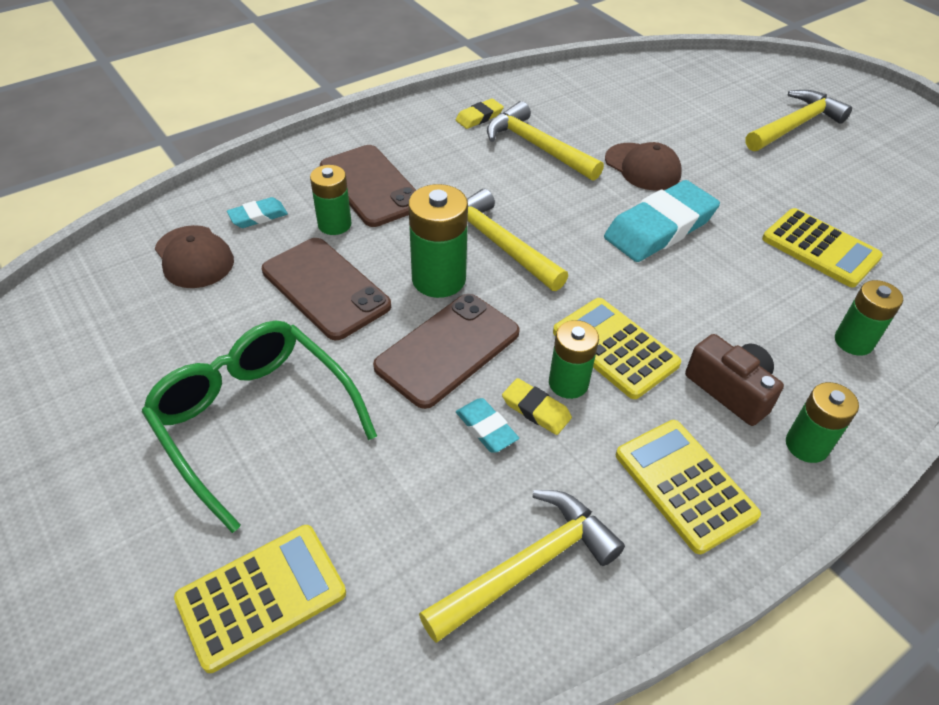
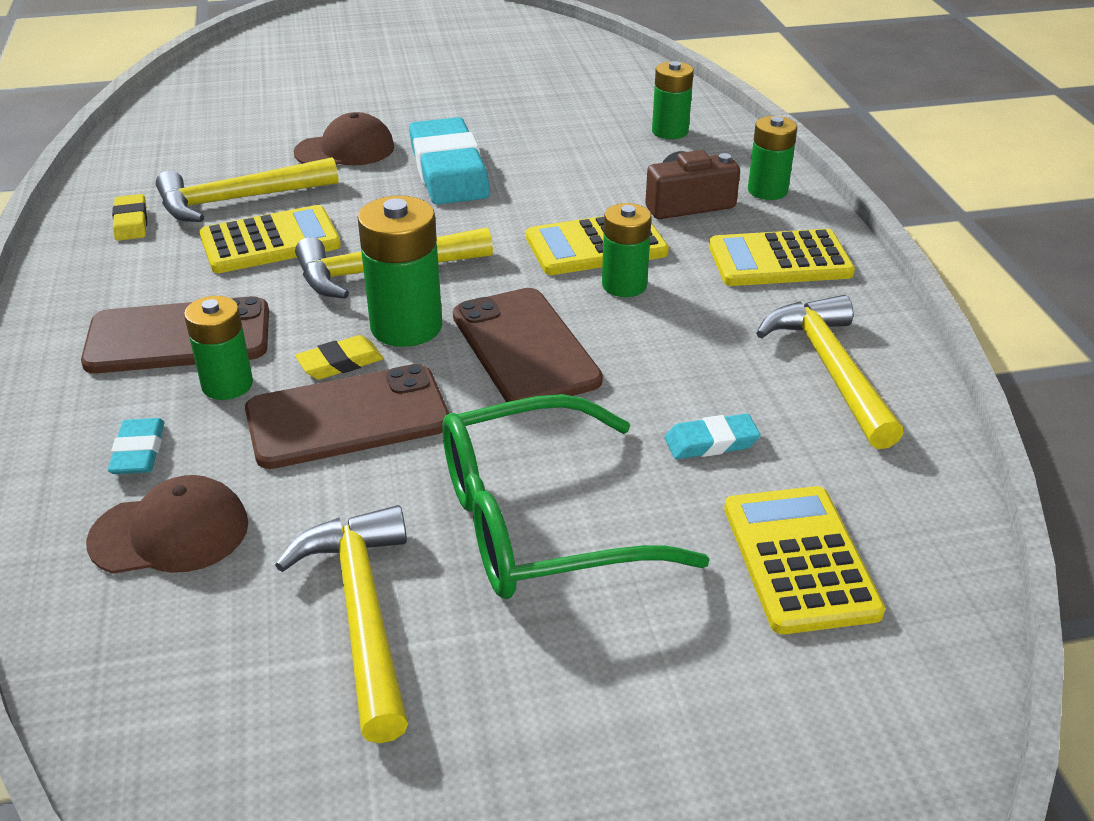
camera: 65 degrees left, 10 degrees down
(486, 428) = (653, 351): turquoise eraser -> turquoise eraser (711, 442)
(536, 409) = (646, 313): yellow eraser -> yellow eraser (340, 363)
(795, 125) = (369, 56): yellow hammer -> yellow hammer (362, 613)
(820, 248) = (549, 105): yellow calculator -> yellow calculator (270, 242)

